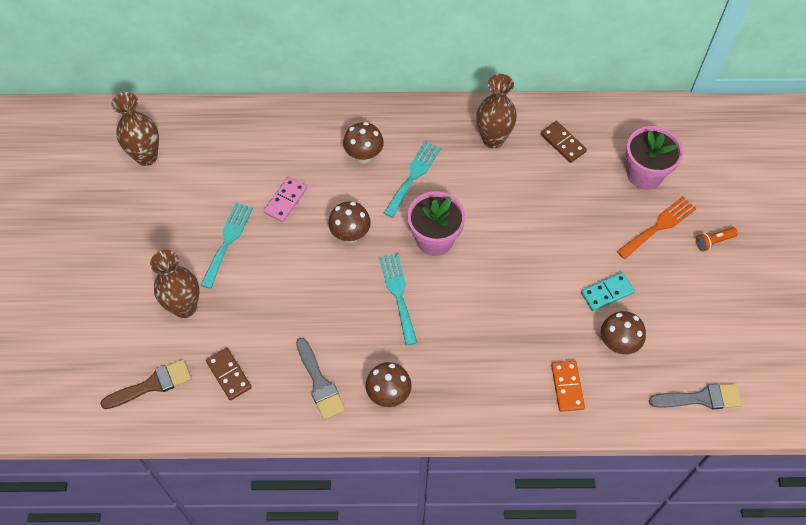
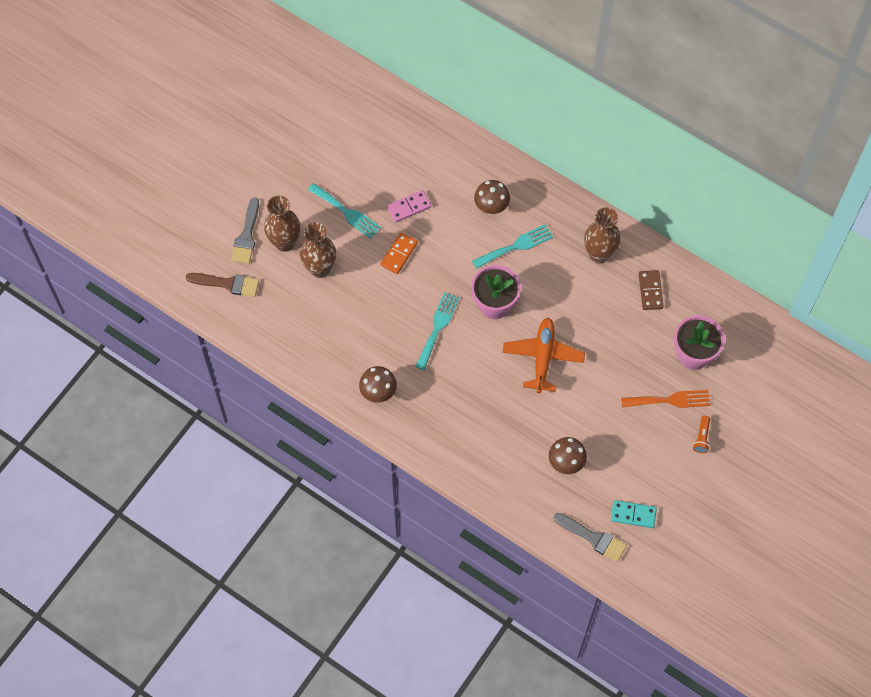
camera: 35 degrees right, 5 degrees up
(146, 156) = (333, 111): brown vase -> brown vase (320, 269)
(227, 241) = (346, 212): turquoise fork -> turquoise fork turned 75 degrees clockwise
(228, 375) = (282, 309): brown domino -> none
(319, 383) = (338, 355): grey brush -> grey brush (246, 235)
(350, 235) = (436, 262): brown mushroom -> none
(517, 260) = (543, 357): none -> orange plane
(567, 387) = (505, 468): orange domino -> orange domino (399, 254)
(607, 292) = (588, 423): turquoise domino -> turquoise domino (633, 514)
(713, 241) = (701, 438): orange flashlight -> orange flashlight turned 90 degrees counterclockwise

